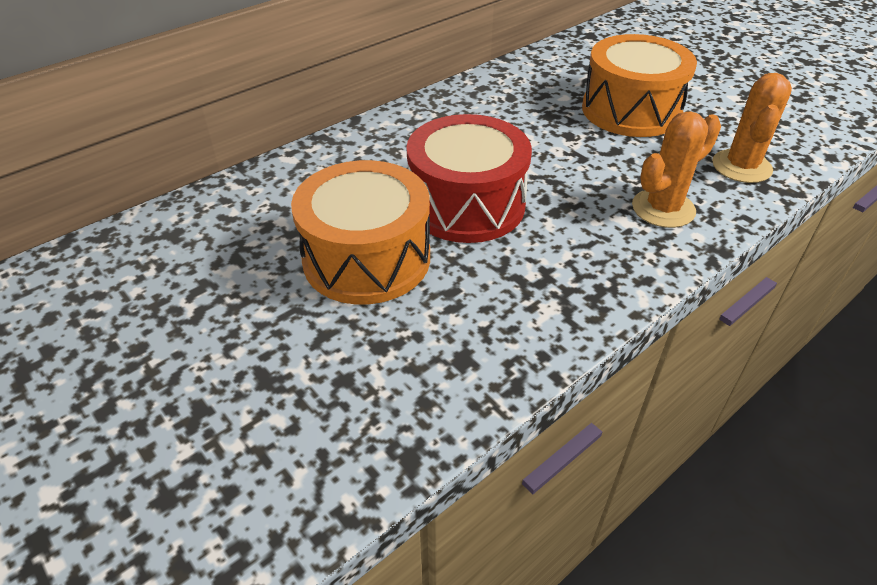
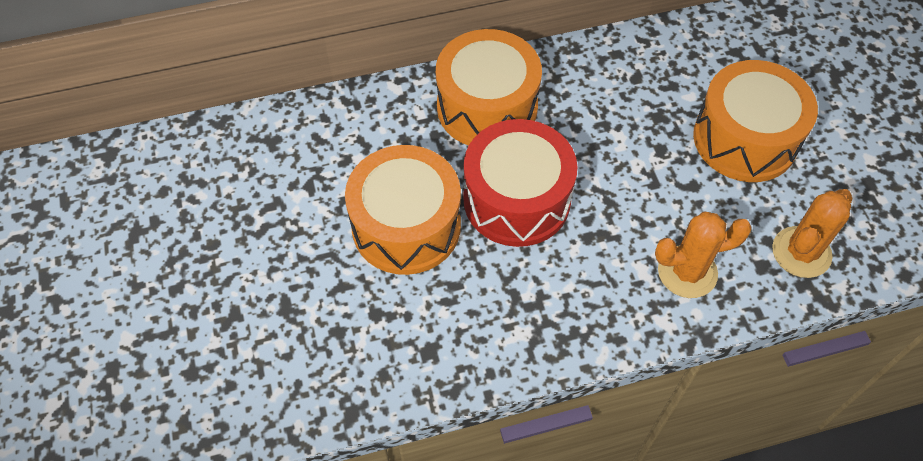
camera: 25 degrees right, 15 degrees up
(391, 148) = (487, 107): none -> orange drum

